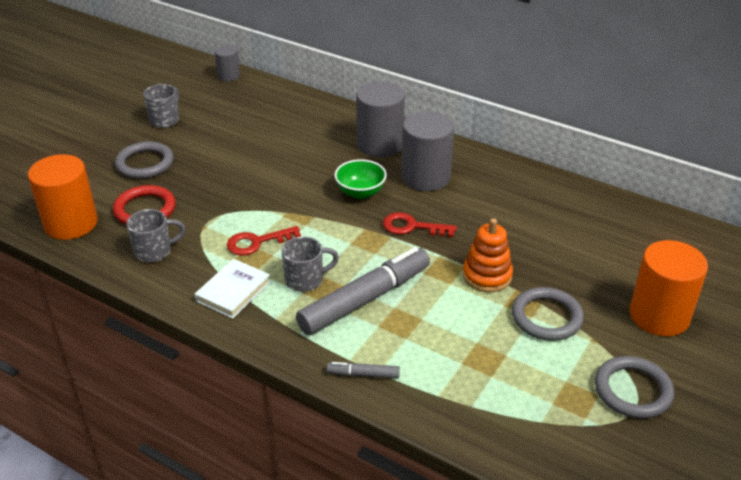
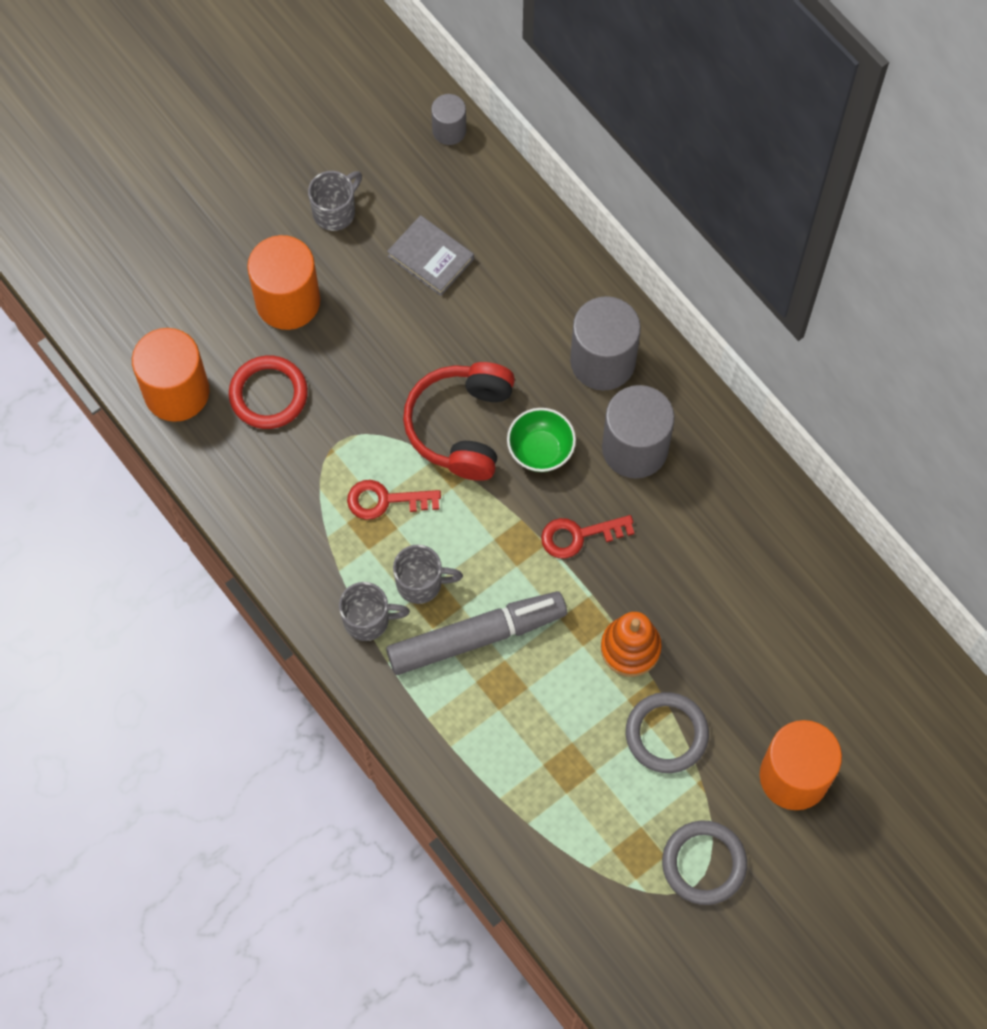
camera: 20 degrees right, 30 degrees up
(145, 163) = (288, 301): grey ring -> orange cylinder
(154, 251) = (263, 476): grey mug -> grey mug (368, 620)
(233, 291) = (335, 573): white book -> none
(240, 126) = (430, 257): none -> grey book
(297, 194) = (461, 426): none -> red headphones
(363, 374) = (434, 743): grey marker -> none
(412, 227) = (579, 536): red key -> red key turned 45 degrees counterclockwise

